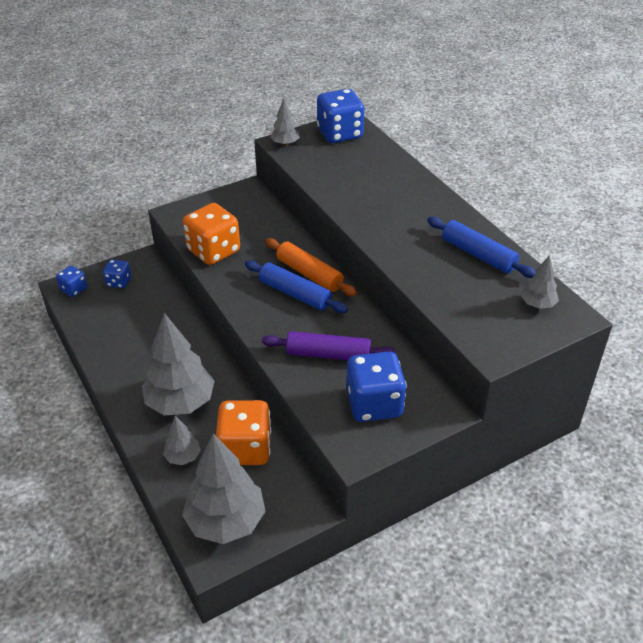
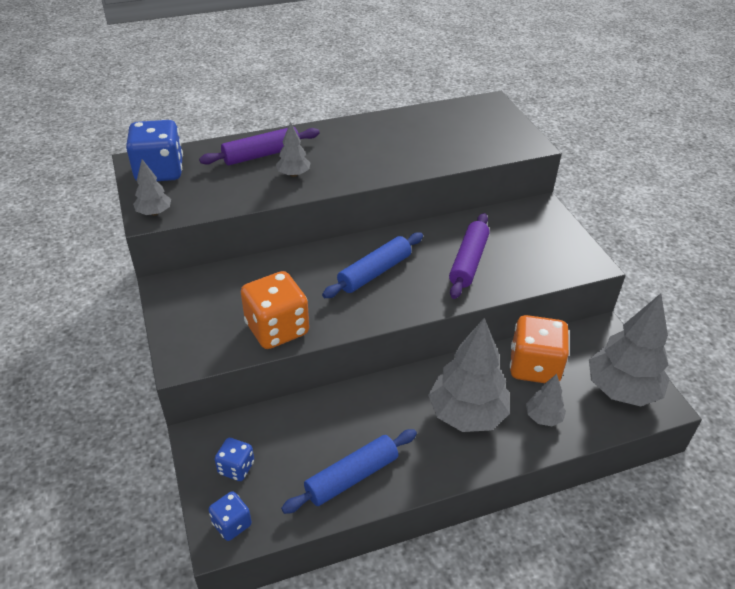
camera: 80 degrees left, 0 degrees up
(309, 274) = (346, 258): orange rolling pin -> none
(374, 404) = (534, 244): blue dice -> none
(386, 177) = (261, 155): none -> purple rolling pin
(478, 255) = (404, 127): blue rolling pin -> blue rolling pin (351, 477)
(537, 304) = (475, 114): grey tree -> grey tree (294, 174)

